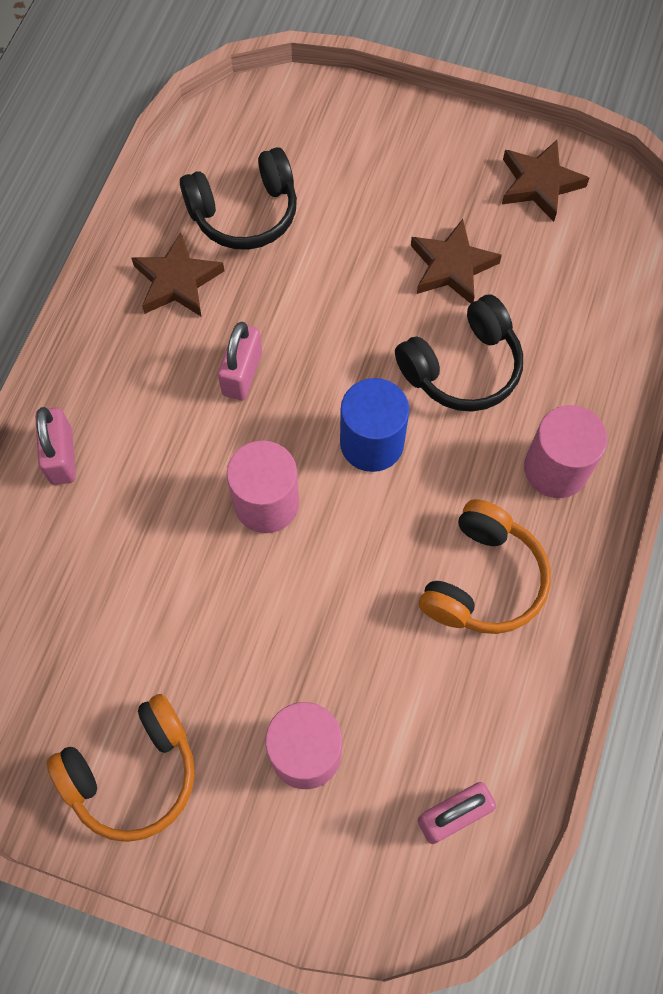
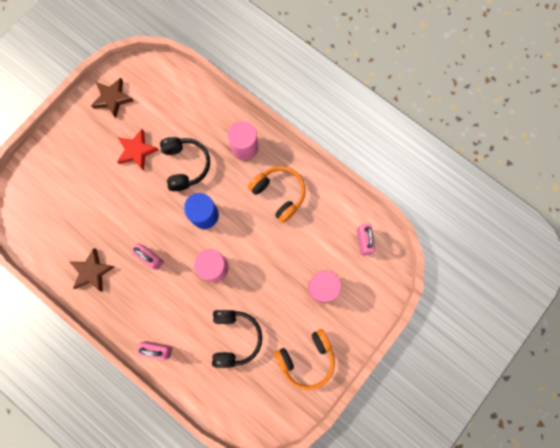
camera: 70 degrees left, 10 degrees up
(133, 773) = (306, 358): orange headphones -> orange headphones turned 75 degrees clockwise
(244, 213) = (70, 229): black headphones -> black headphones (234, 337)
(451, 267) = (137, 151): brown star -> red star

